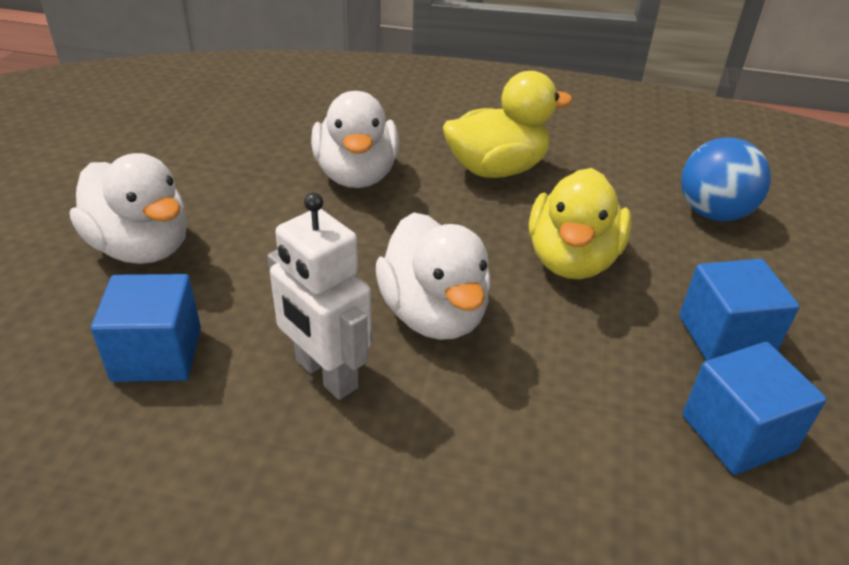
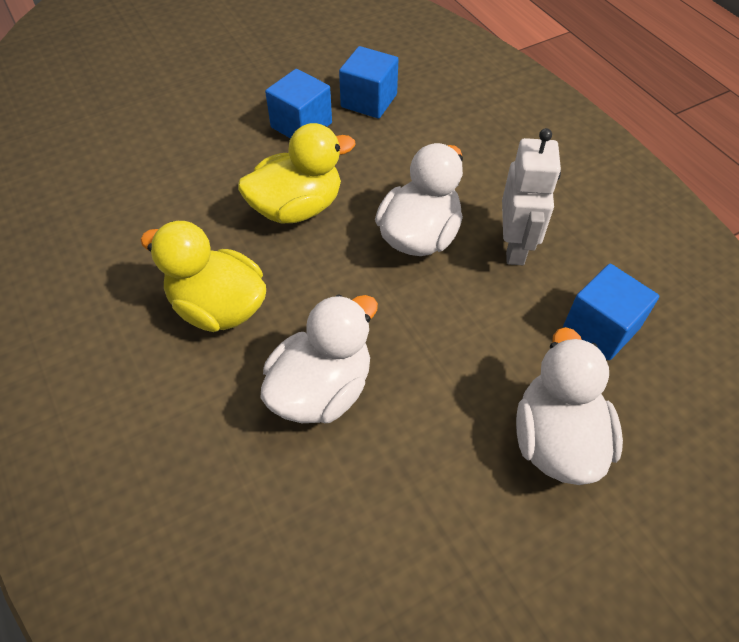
camera: 130 degrees left, 15 degrees up
(713, 213) = (168, 171): blue ball -> none

